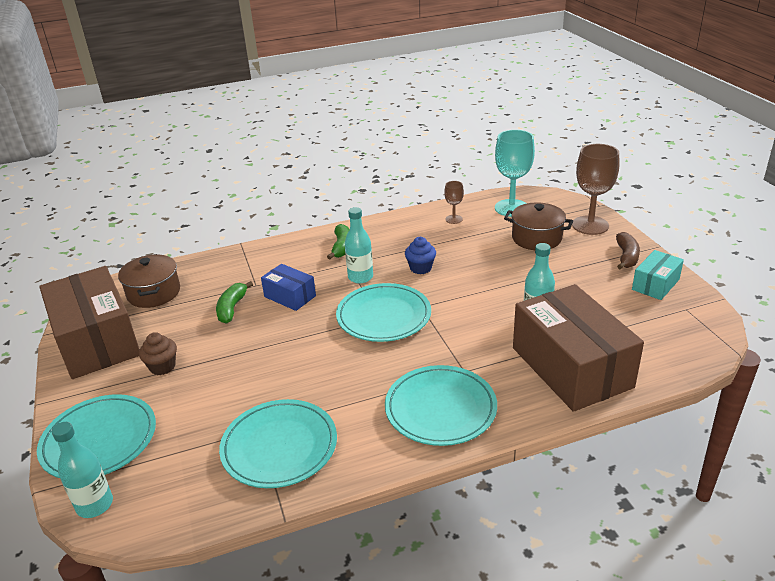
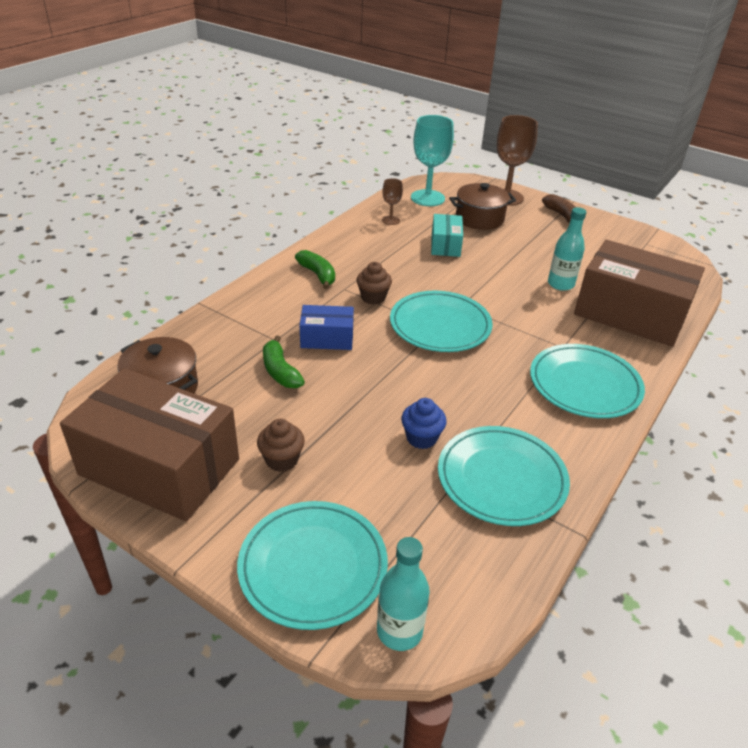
camera: 40 degrees left, 5 degrees up
(360, 277) = (373, 297): turquoise bottle -> brown cupcake
(420, 268) = (417, 272): blue cupcake -> blue cupcake (421, 438)
(655, 284) = (606, 231): turquoise box -> turquoise box (445, 245)

